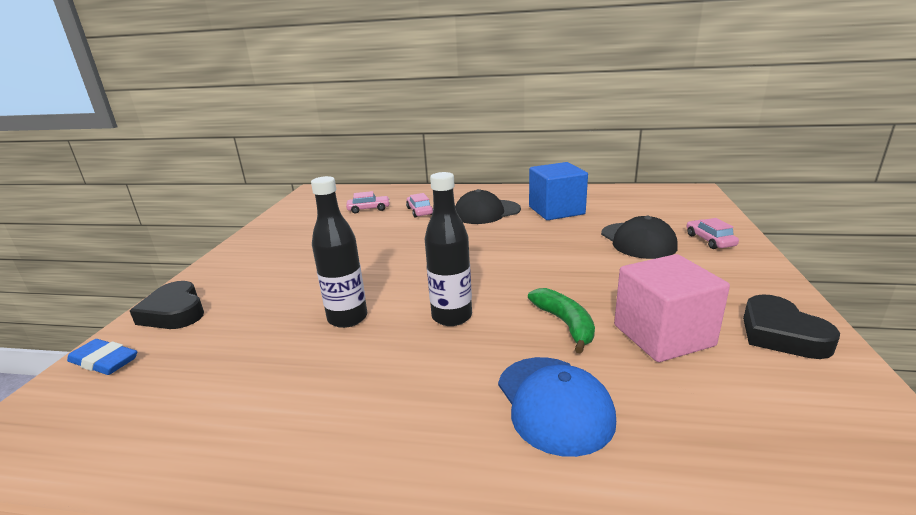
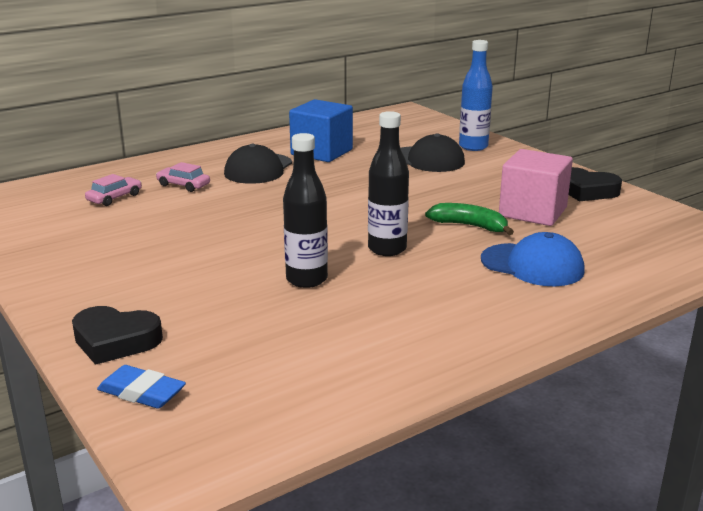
camera: 45 degrees left, 0 degrees up
(104, 361) = (142, 392): blue eraser -> blue eraser turned 45 degrees clockwise
(710, 240) = (473, 147): pink car -> blue bottle

